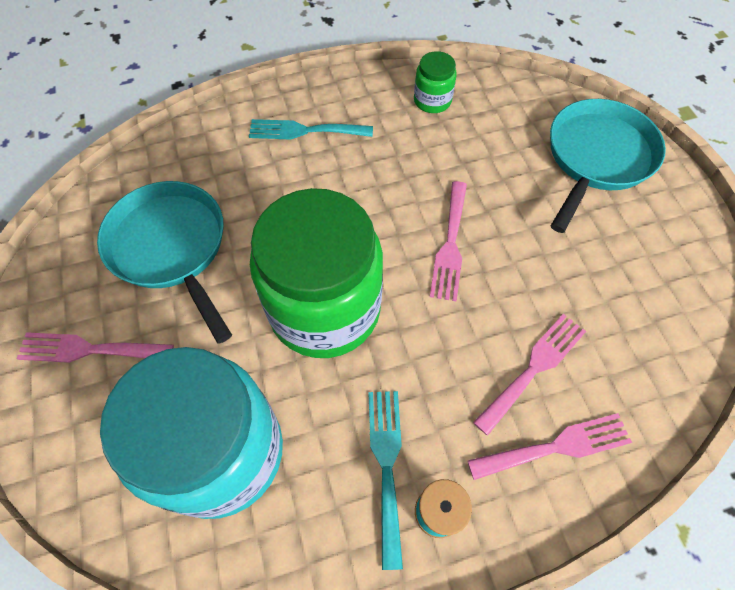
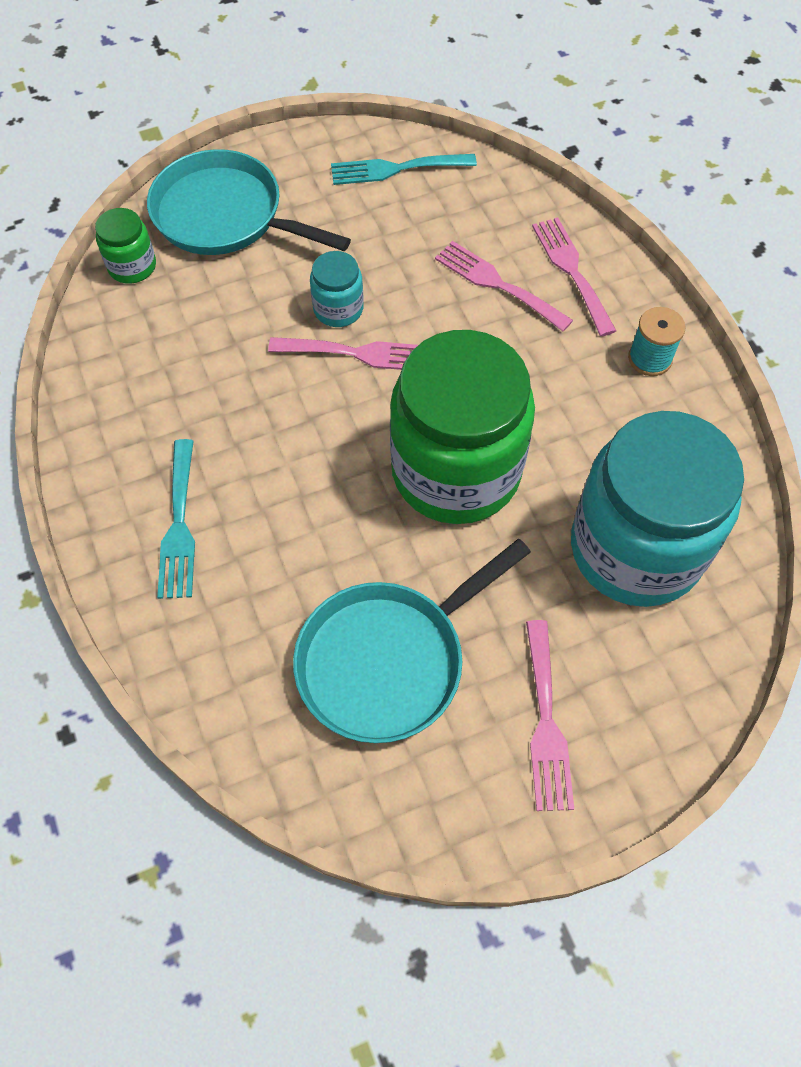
camera: 95 degrees left, 0 degrees up
(386, 464) = (616, 400): turquoise fork -> turquoise fork (395, 169)
(432, 101) = (126, 377): green jar -> green jar (132, 266)
(498, 233) = (338, 309): none -> turquoise jar

